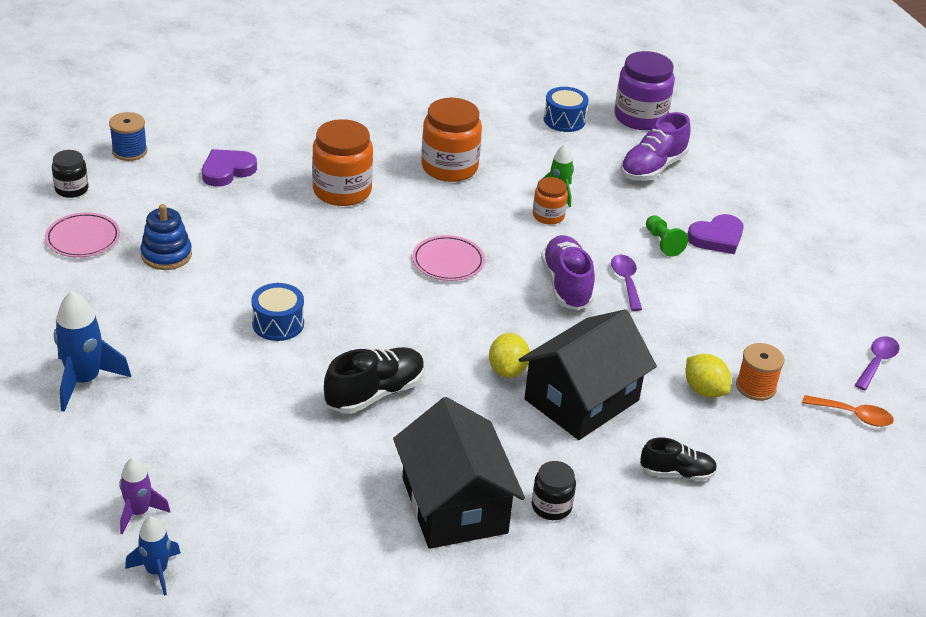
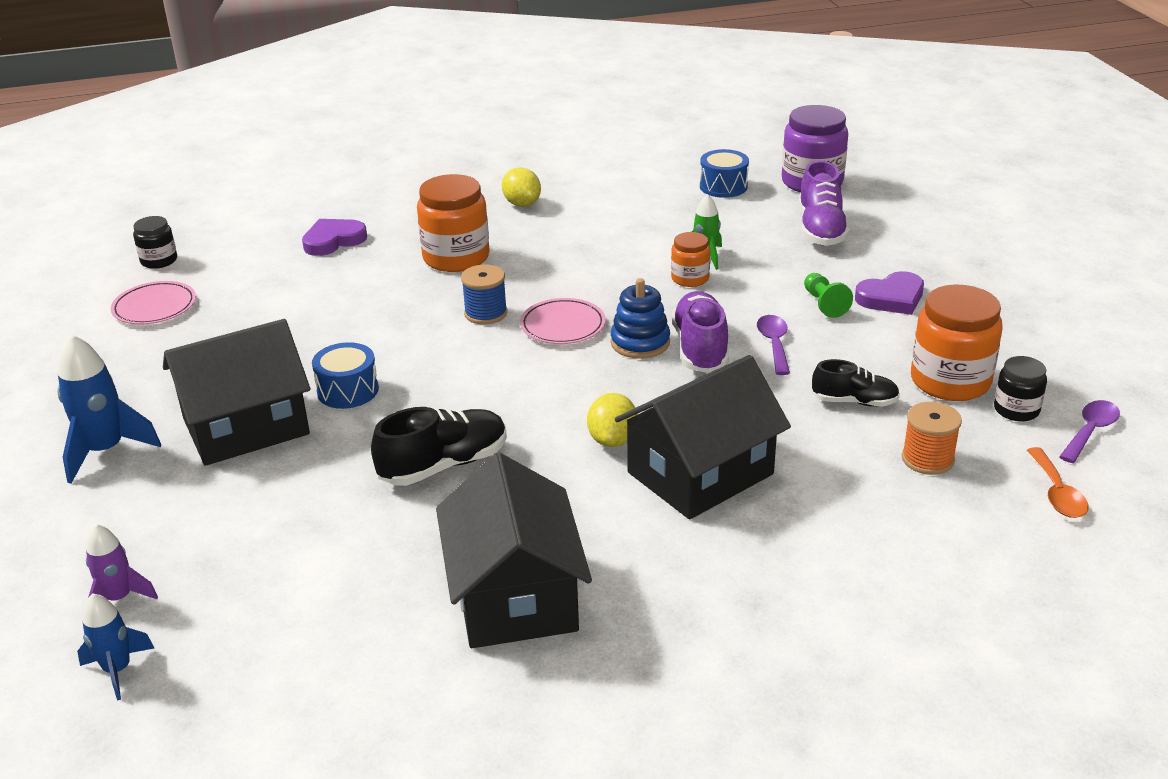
camera: 10 degrees right, 5 degrees down
(129, 151) = (233, 225): blue spool -> blue spool (486, 313)
(166, 255) = (241, 322): blue stacking toy -> blue stacking toy (640, 343)
(199, 357) = (246, 426): none -> black house
(449, 167) = (583, 233): orange jar -> orange jar (950, 381)
(551, 506) = (641, 599): black jar -> black jar (1016, 410)
(652, 168) = (820, 230): purple shoe -> purple shoe turned 45 degrees counterclockwise
(677, 473) = (813, 560): black shoe -> black shoe (854, 401)
(704, 390) = (860, 463): yellow lemon -> yellow lemon (522, 204)
(853, 415) = (1057, 493): orange spoon -> orange spoon turned 60 degrees clockwise

